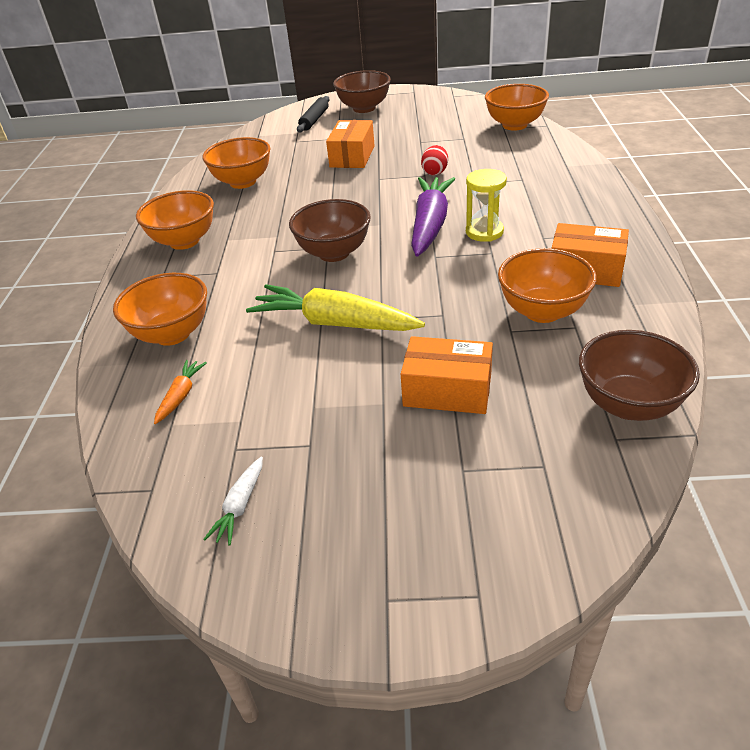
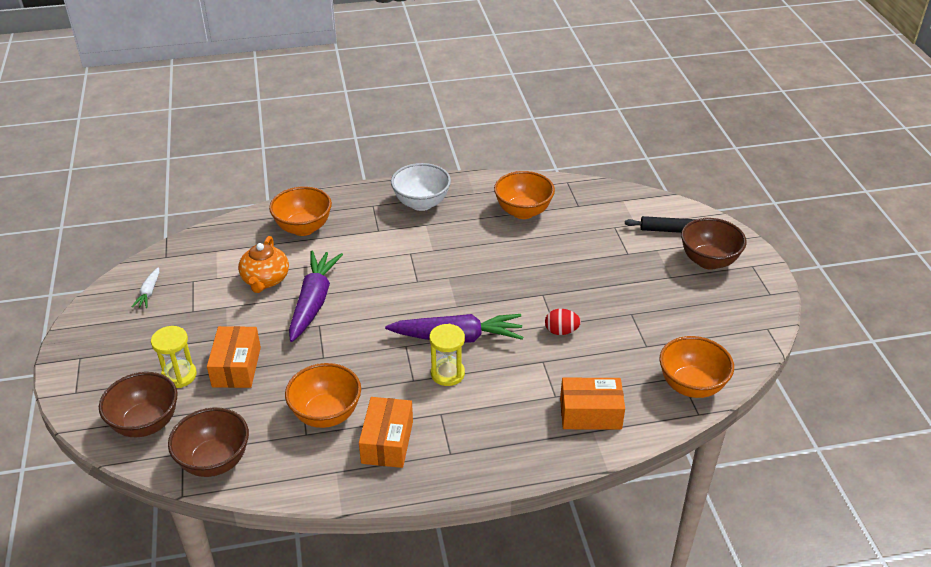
camera: 75 degrees right, 0 degrees up
(181, 396) = (241, 248): orange carrot -> none
(184, 241) = (421, 203): orange bowl -> white bowl
(240, 506) = (149, 292): white carrot -> white carrot turned 90 degrees counterclockwise
(270, 368) = (265, 280): none -> orange teapot
(334, 253) = (408, 286): brown bowl -> brown bowl (146, 423)
(334, 323) = (313, 302): yellow carrot -> purple carrot
(352, 156) = (586, 270): orange box -> orange box (590, 414)
(456, 452) = (179, 375): none -> yellow hourglass

